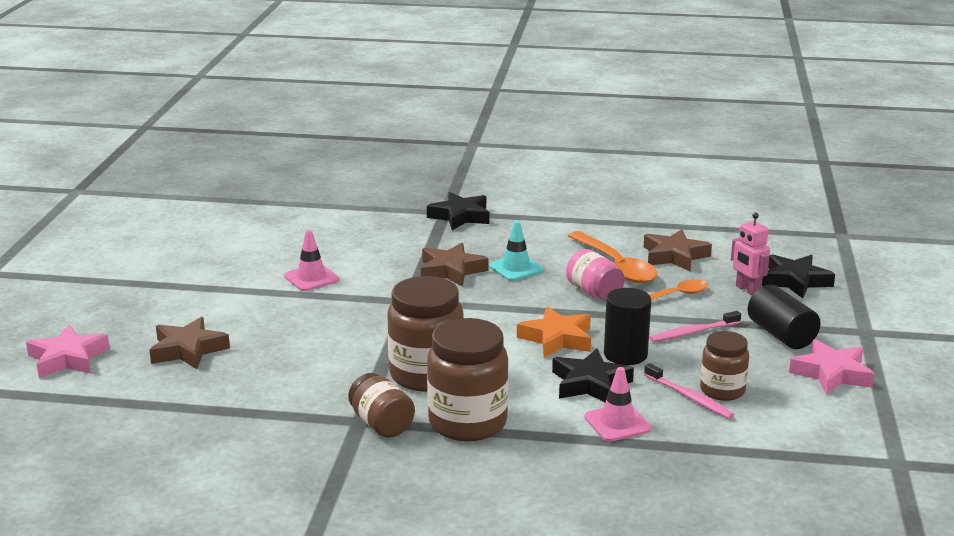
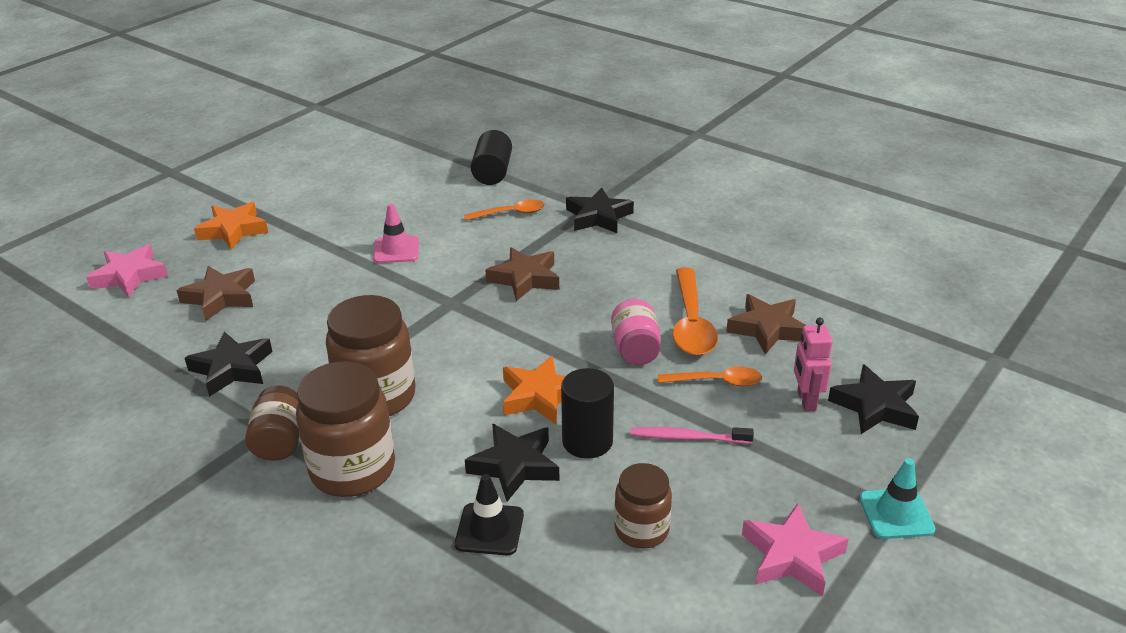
camera: 30 degrees right, 10 degrees up
(129, 301) = (233, 230): none -> orange star
(271, 393) = (232, 369): none -> black star
(381, 230) = (510, 213): none -> orange spoon
(516, 268) = (588, 295): turquoise traffic cone -> turquoise traffic cone (896, 514)
(617, 423) = (489, 529): pink traffic cone -> black traffic cone
(689, 397) = (597, 525): pink toothbrush -> none
(781, 335) = (784, 477): black cylinder -> black cylinder (492, 172)

